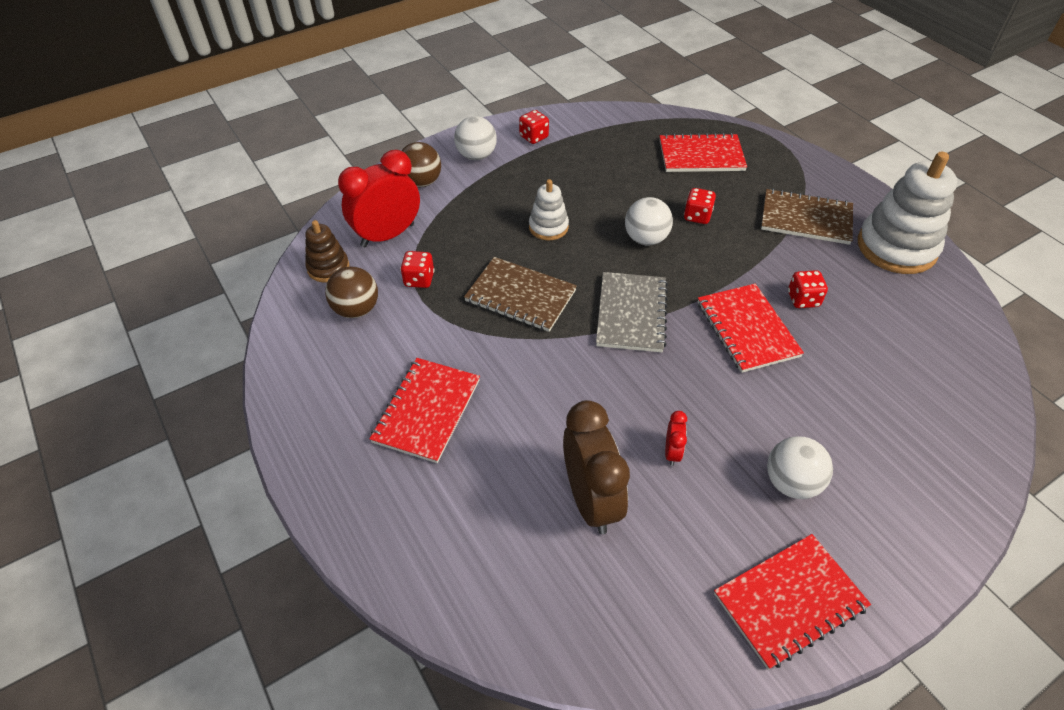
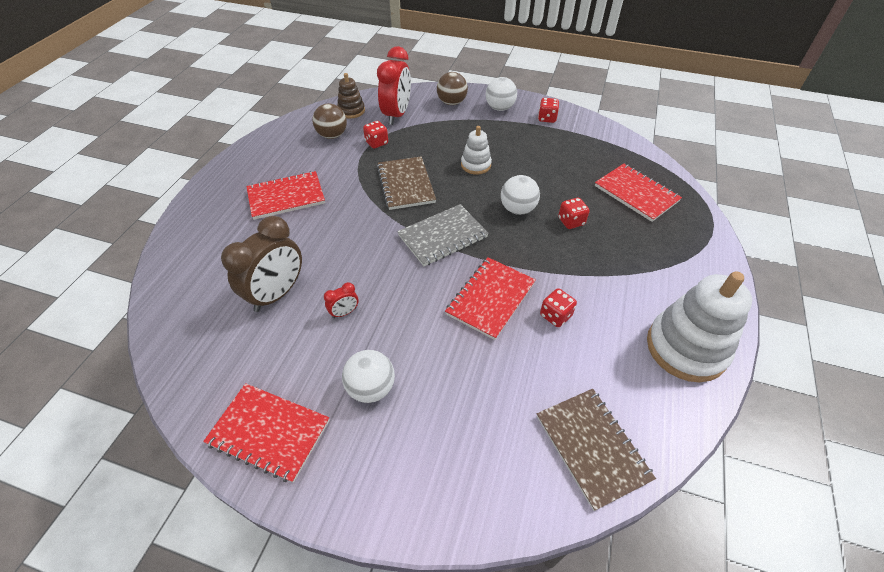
camera: 50 degrees right, 0 degrees up
(387, 235) = (397, 115): red clock -> red clock turned 90 degrees clockwise
(806, 219) = (645, 278): brown notebook -> brown notebook (592, 447)

